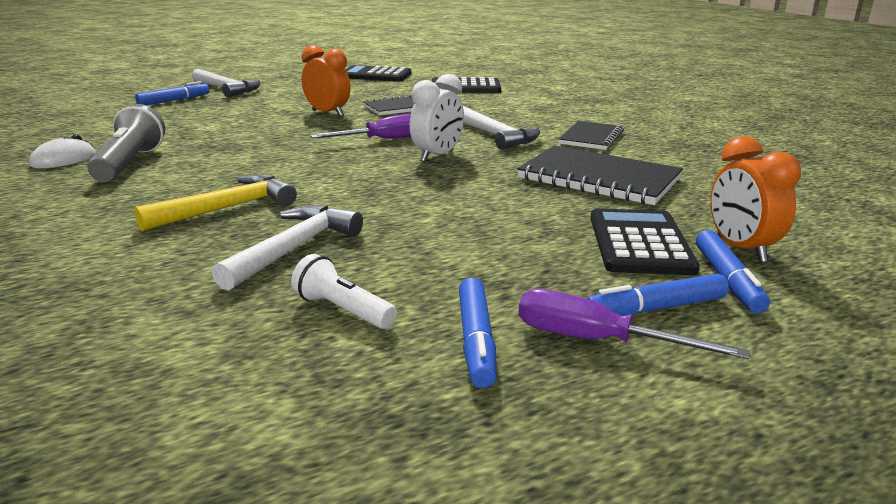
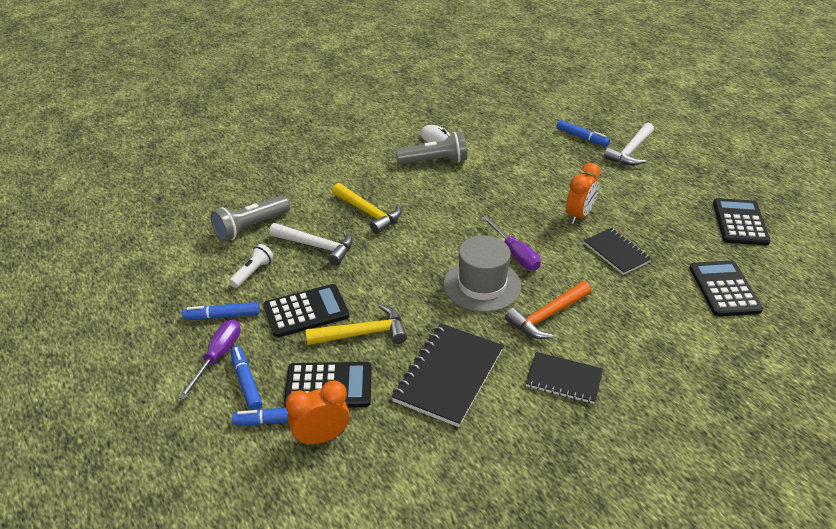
camera: 85 degrees right, 15 degrees up
(175, 317) = (250, 227): none -> grey flashlight
(437, 156) = (482, 285): white clock -> grey hat
(471, 258) = (306, 311): none -> black calculator
(496, 136) = (547, 316): white hammer -> orange hammer
(526, 219) = (362, 333): none -> yellow hammer

